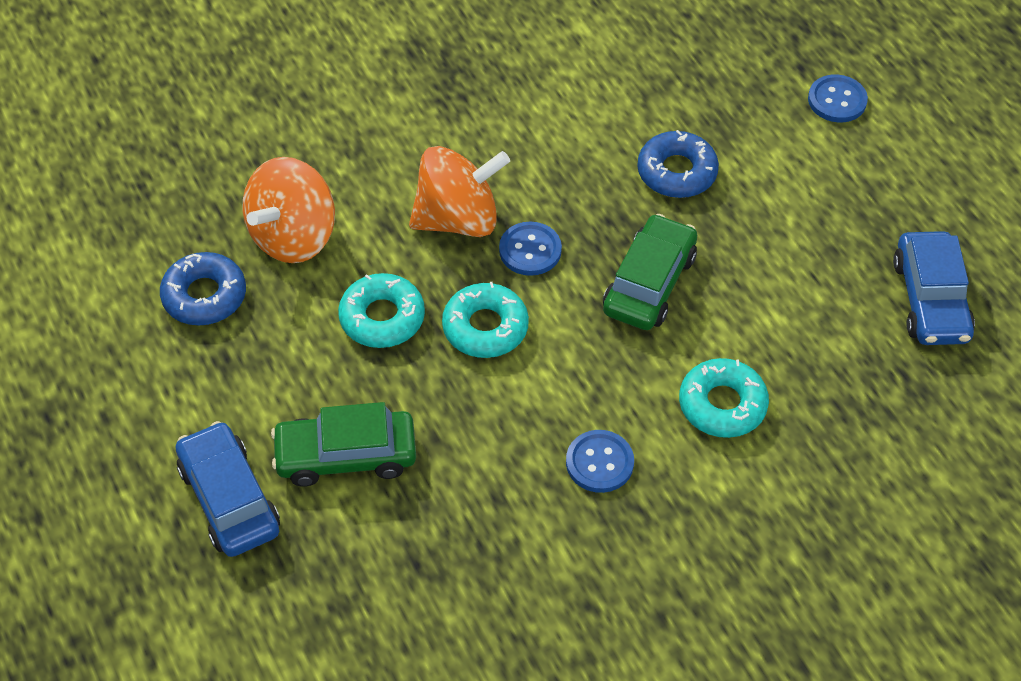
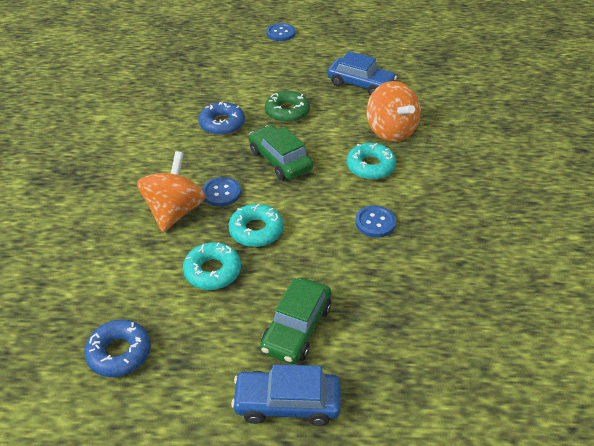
camera: 60 degrees left, 10 degrees down
(293, 236) = (116, 288): orange spinning top -> orange spinning top (390, 131)
(771, 236) = (287, 112): none -> green donut
(837, 100) = (230, 63): blue button -> blue button (280, 33)

